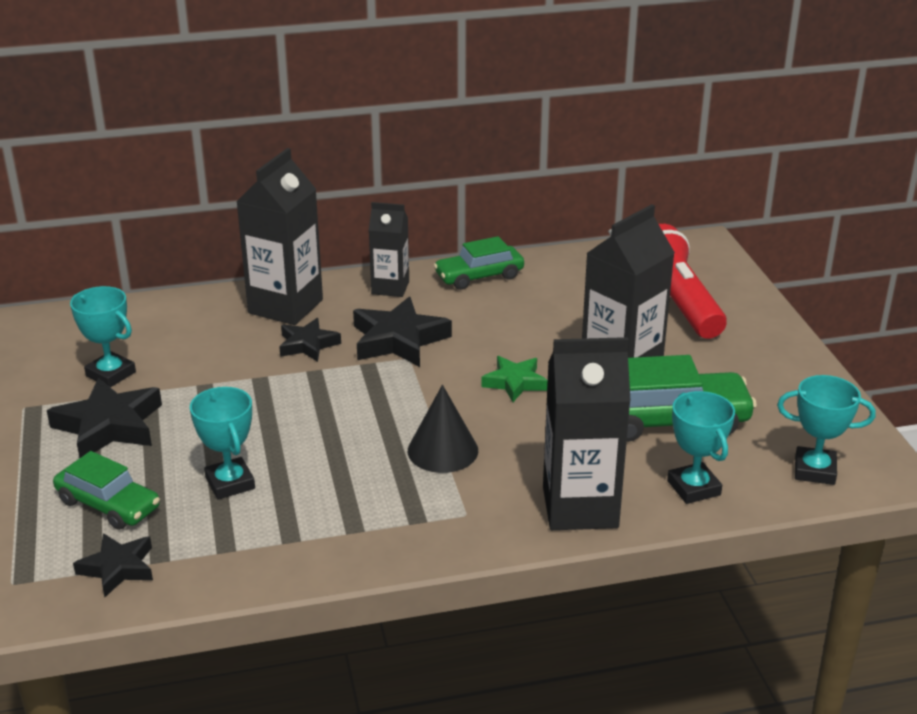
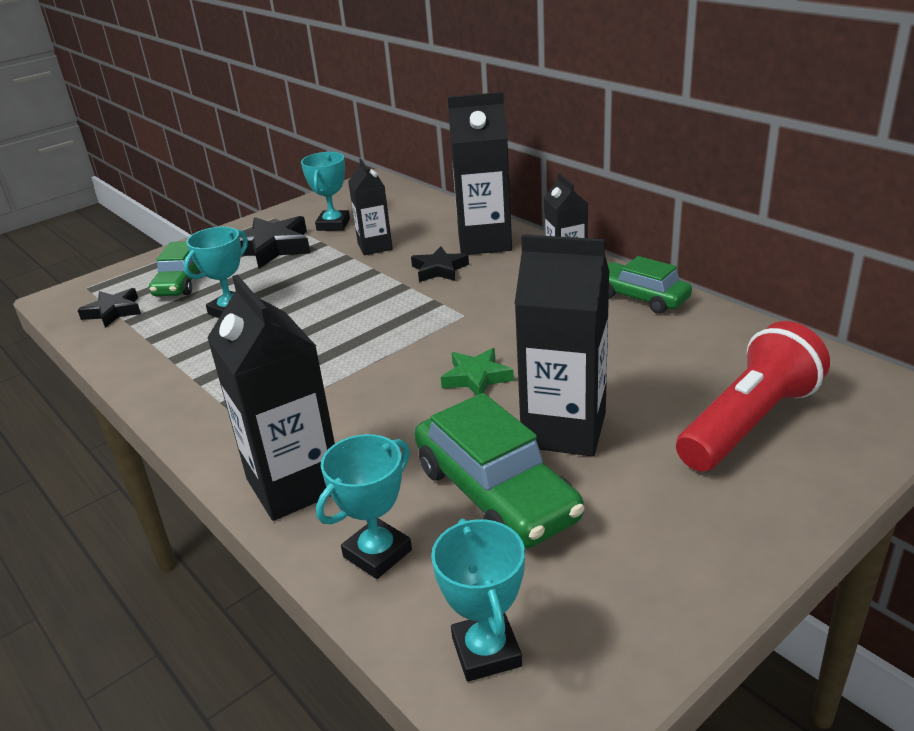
camera: 65 degrees right, 0 degrees up
(205, 364) = (375, 246): none -> black carton
(398, 340) = (487, 301): black star -> none
(442, 450) = (336, 380): black cone -> none

